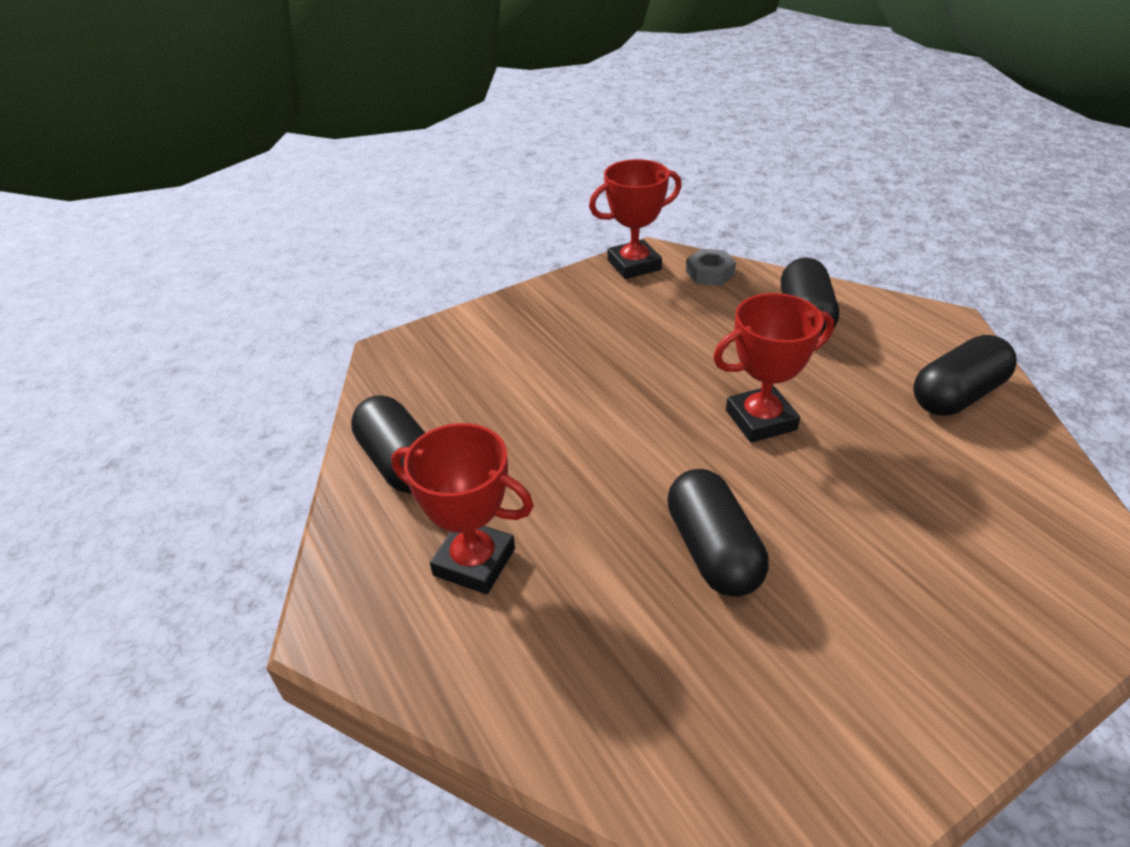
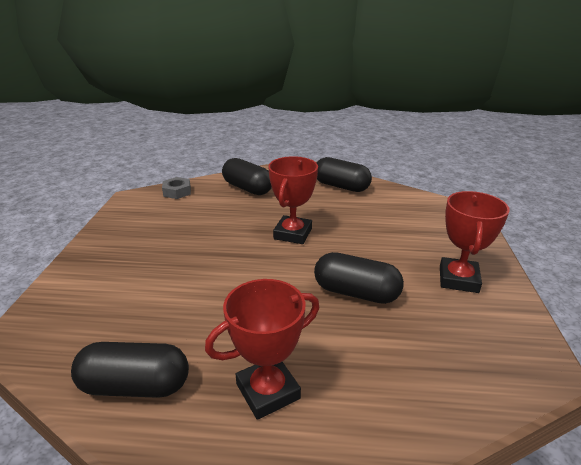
camera: 55 degrees left, 10 degrees down
(634, 265) = (129, 206): red trophy -> red trophy (458, 279)
(957, 395) = (341, 186): black capsule -> black capsule turned 60 degrees counterclockwise

